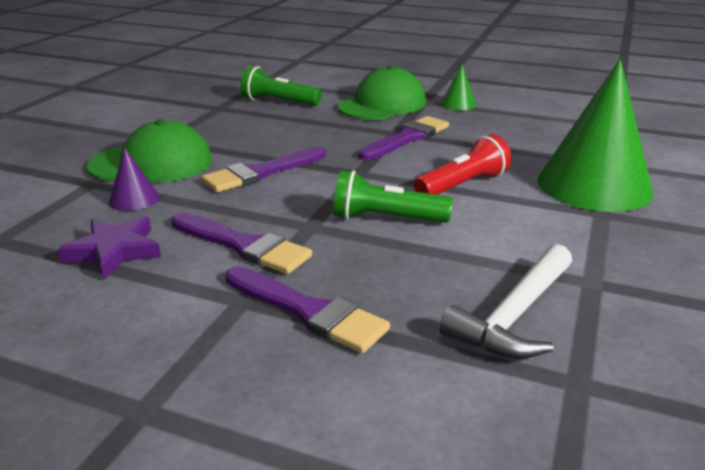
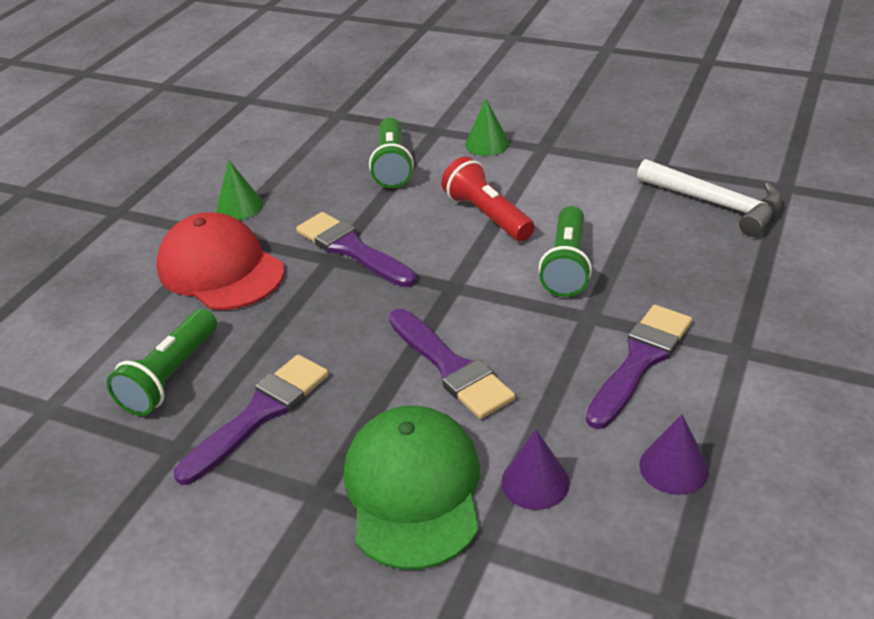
camera: 85 degrees left, 10 degrees up
(114, 251) = (673, 467): purple star -> purple cone
(308, 311) = (745, 307): purple brush -> purple brush (260, 414)
(382, 104) = (220, 269): green cap -> red cap
(535, 147) = (392, 165): none -> green flashlight
(594, 185) = (487, 144): green cone -> green cone, size x0.42

